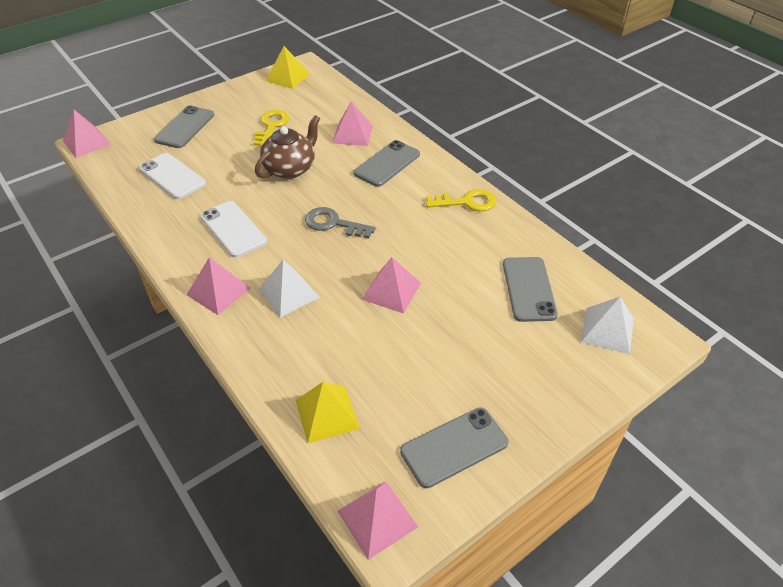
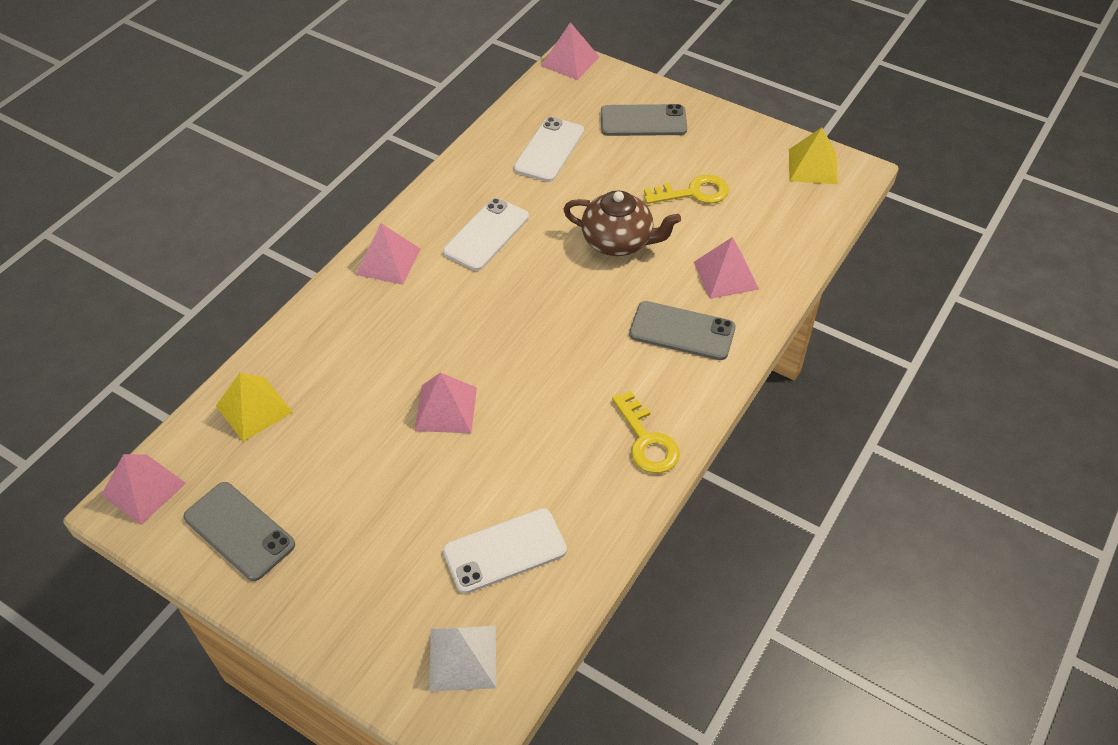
camera: 70 degrees right, 5 degrees up
(288, 293) = (406, 318): white pyramid -> none
(334, 224) = (537, 317): grey key -> none
(528, 289) = (505, 551): grey phone -> white phone

